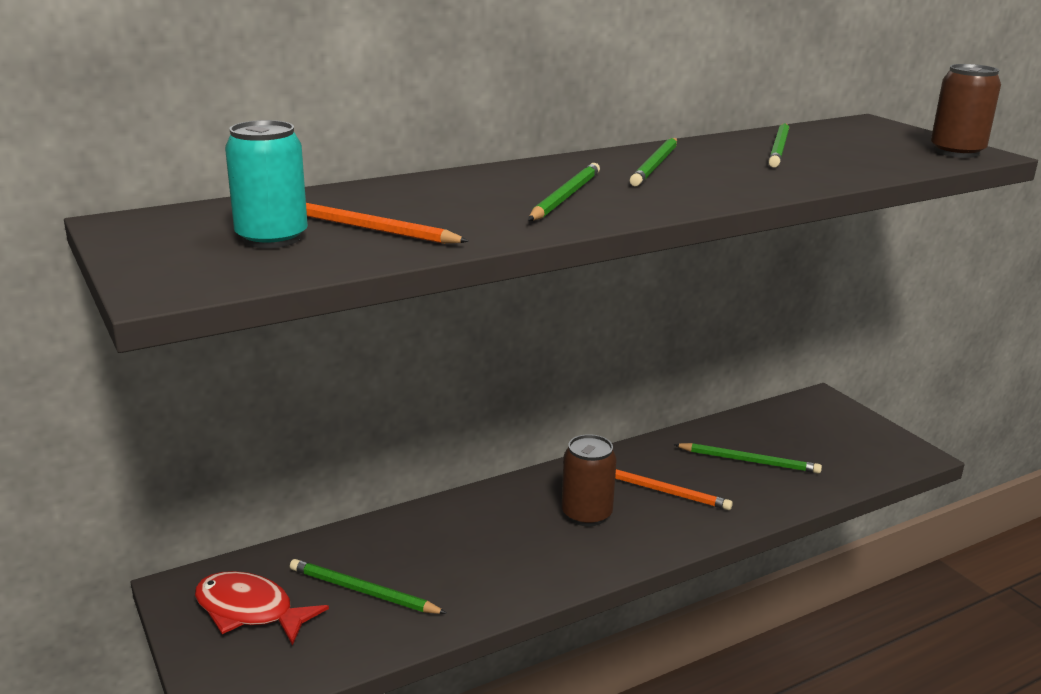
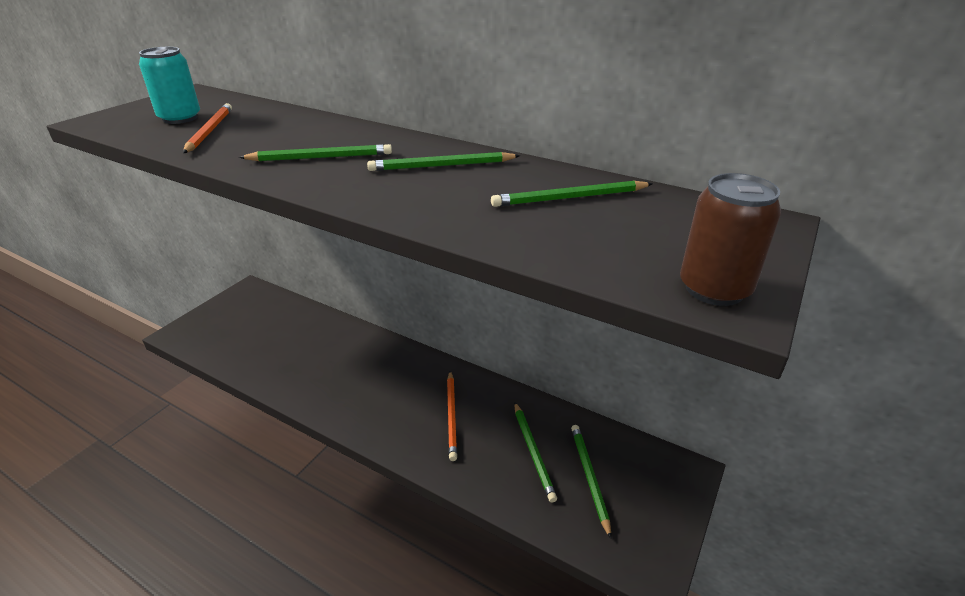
camera: 60 degrees right, 10 degrees up
(250, 611) = (240, 314): red fish -> none
(363, 591) = (271, 339): green pencil -> green pencil (589, 477)
(586, 514) = (397, 392): brown can -> none

